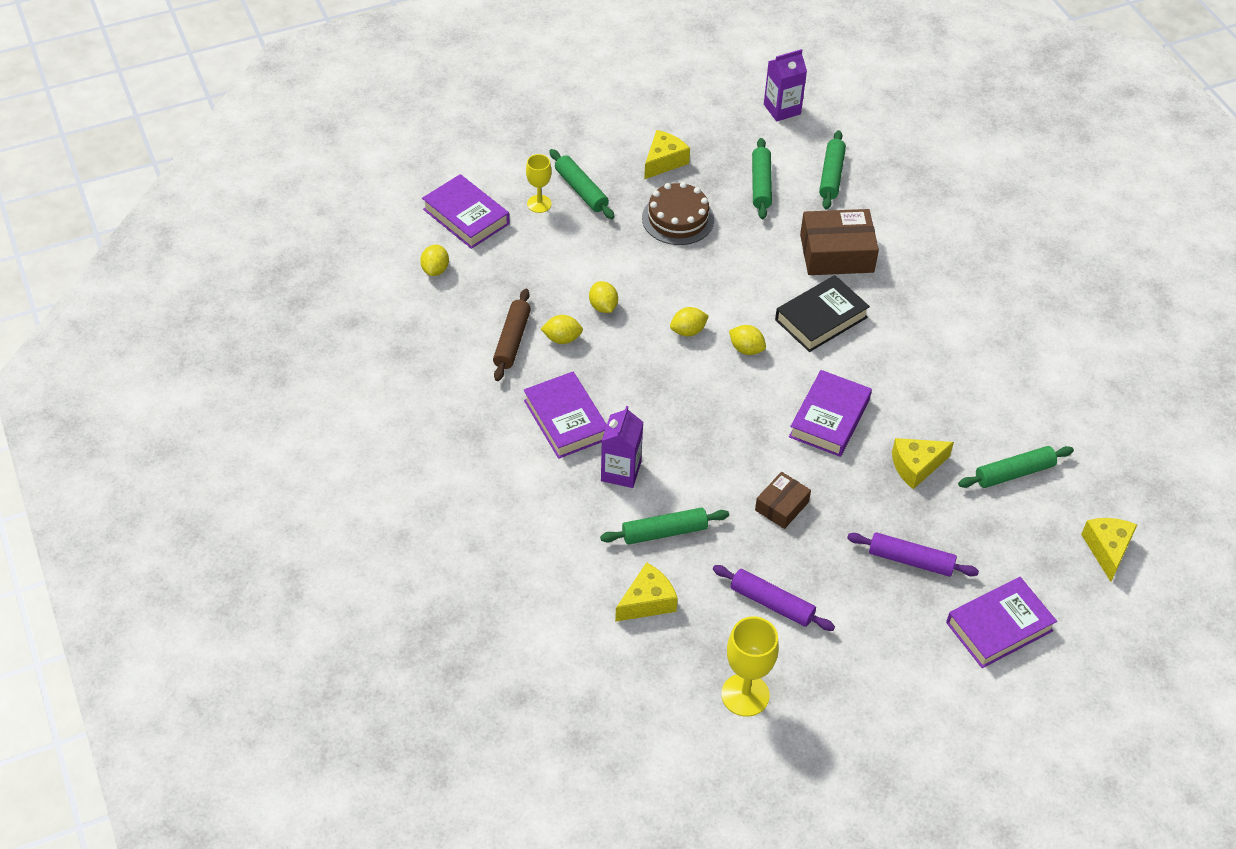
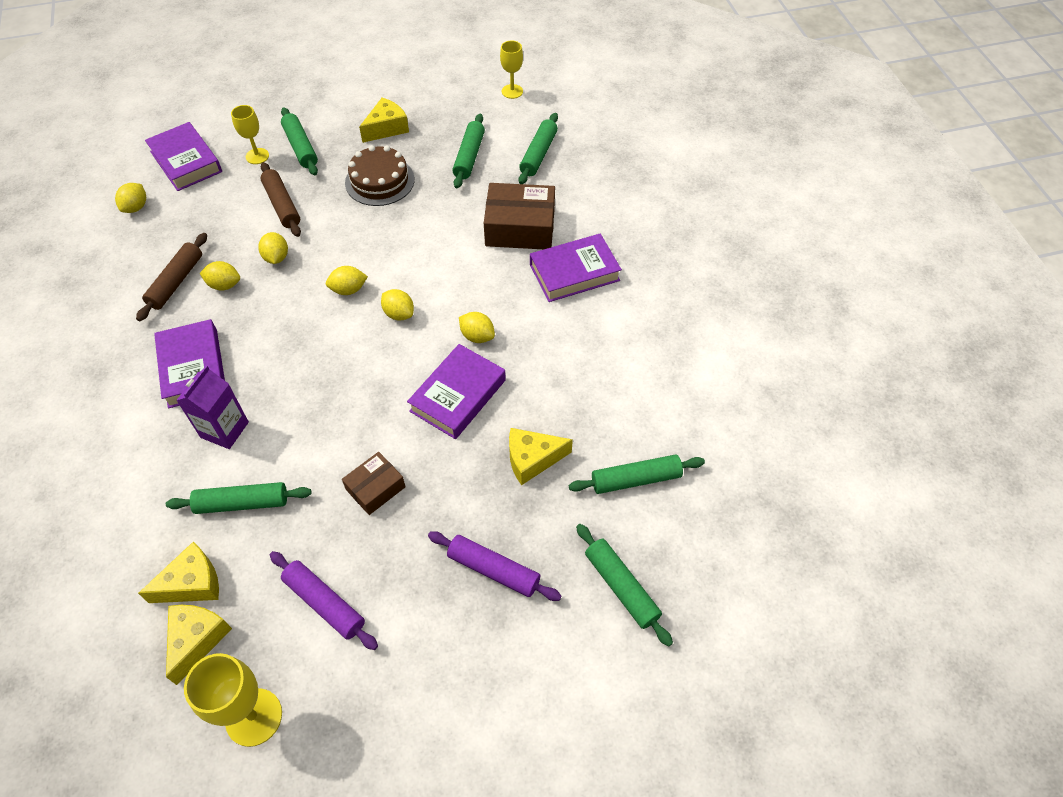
camera: 10 degrees right, 5 degrees up
(587, 253) = (282, 205): none -> brown rolling pin
(782, 109) = (512, 91): purple carton -> yellow goblet
(821, 318) = (483, 290): black book -> none
(829, 362) = (477, 336): none -> yellow lemon
(999, 626) = (569, 667): purple book -> purple book (574, 272)
(1025, 561) = (621, 587): none -> green rolling pin
(1107, 549) = (718, 584): yellow cheese -> yellow cheese (197, 640)

